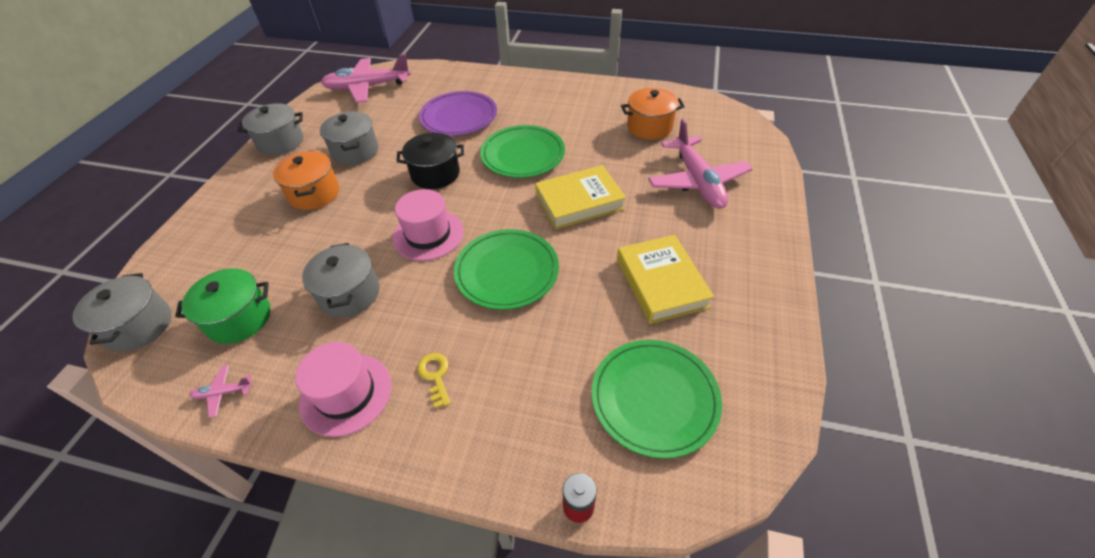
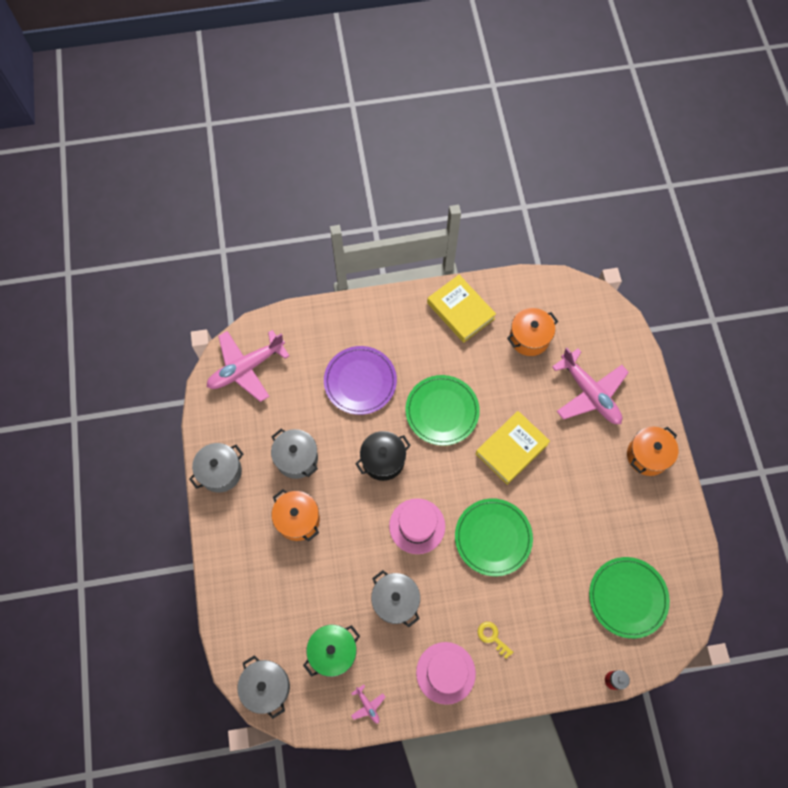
camera: 25 degrees left, 20 degrees up
(223, 393) = (368, 705): pink plane -> pink plane turned 90 degrees counterclockwise
(661, 283) = (599, 506): yellow book -> yellow book (460, 311)
(749, 252) = (647, 455): none -> orange pot

